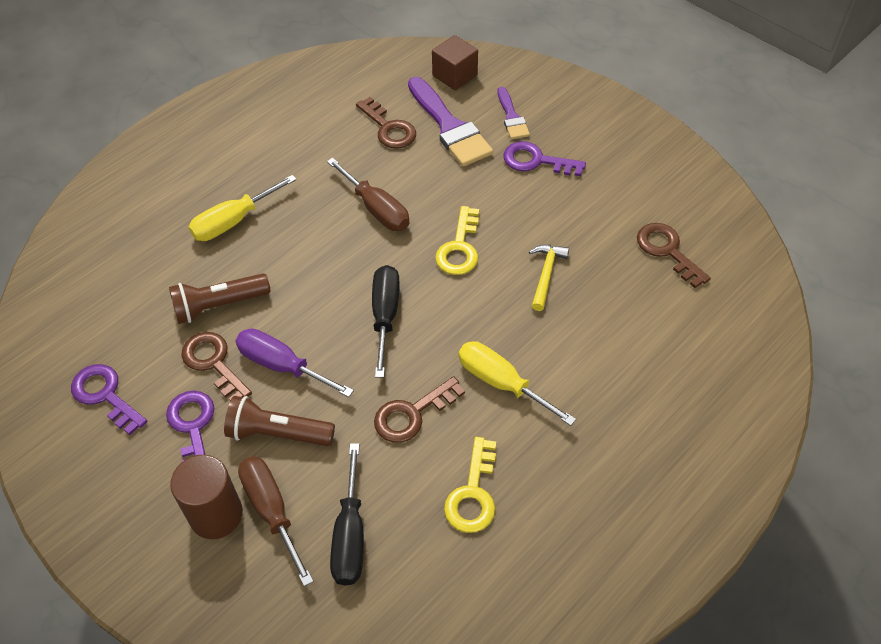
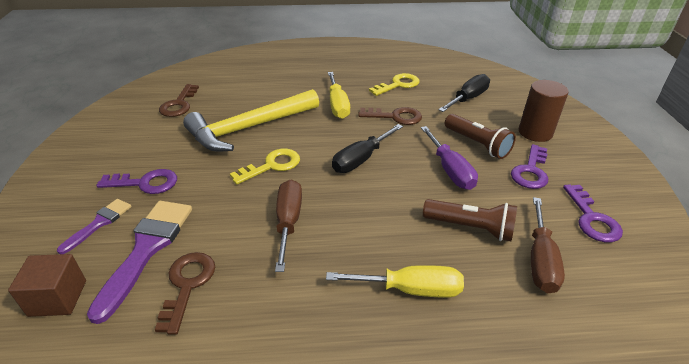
camera: 140 degrees left, 15 degrees down
(213, 363) = (497, 195): brown key -> none
(272, 511) = (502, 121): brown screwdriver -> brown screwdriver (540, 260)
(536, 161) = (146, 183): purple key -> purple key turned 60 degrees counterclockwise
(546, 275) = (249, 128): yellow hammer -> yellow hammer, size x2.29

